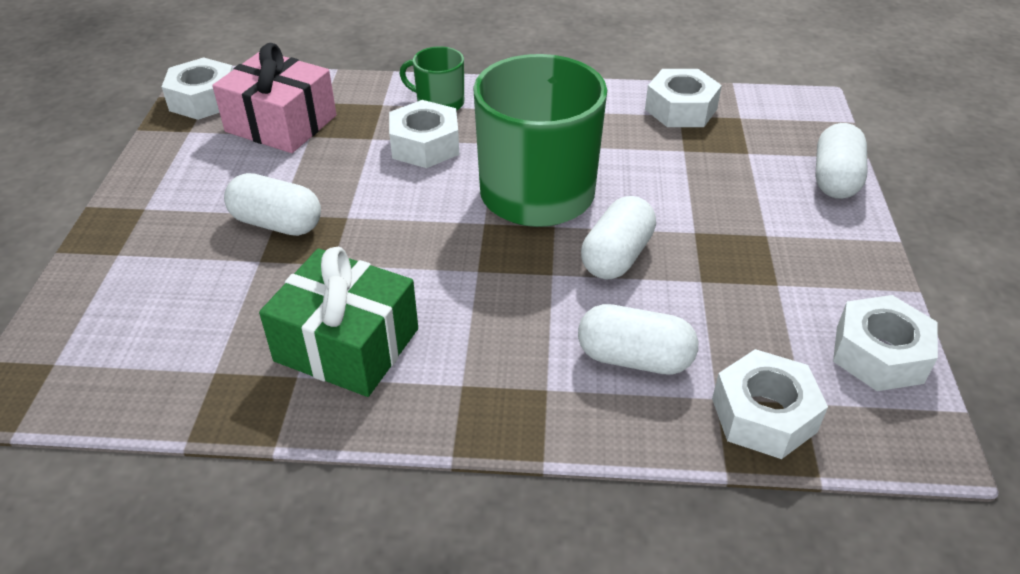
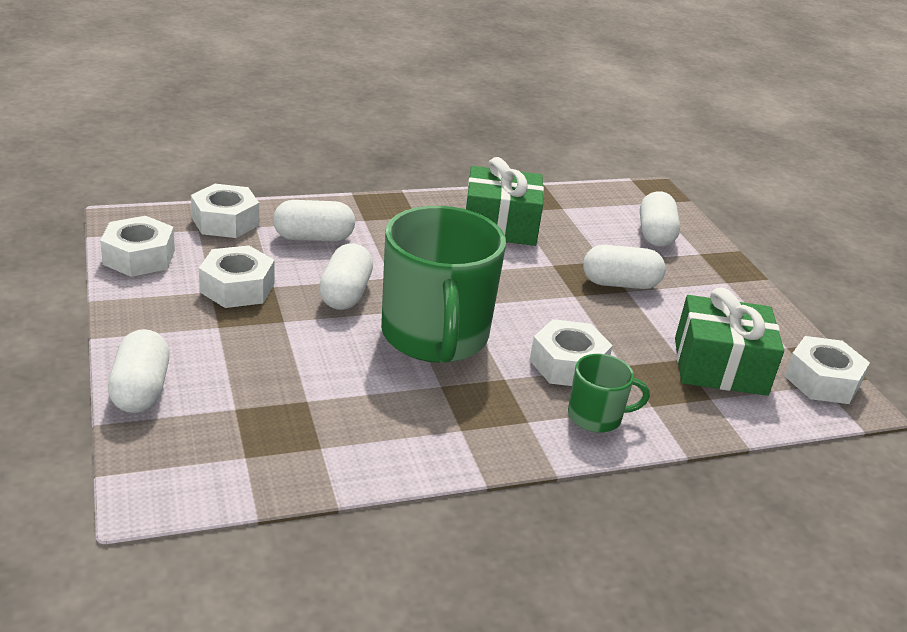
camera: 155 degrees right, 10 degrees down
(137, 294) = (655, 234): none -> white capsule
(281, 123) = (720, 366): pink gift -> green gift
(681, 109) = (320, 455): white nut -> white nut (237, 288)

